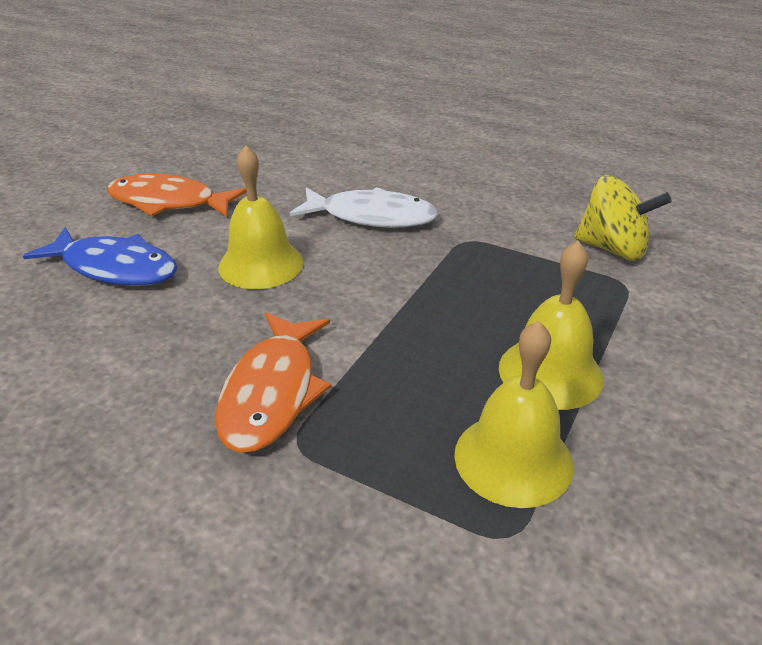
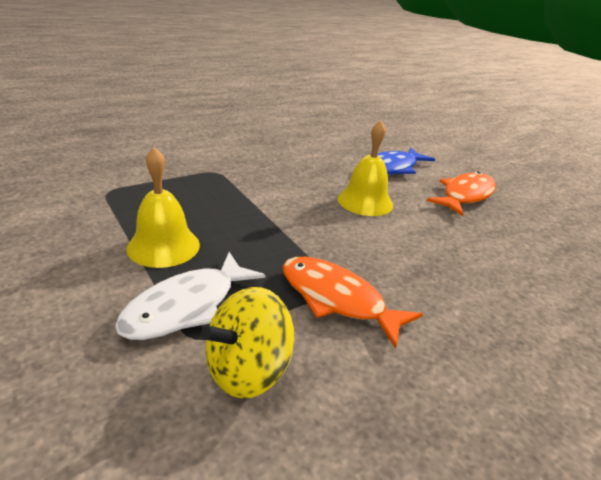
camera: 115 degrees right, 5 degrees down
(272, 392) = (251, 175): orange fish -> orange fish (337, 299)
(371, 217) = (402, 258): white fish -> white fish (186, 306)
(513, 459) = (134, 208): yellow bell -> none

